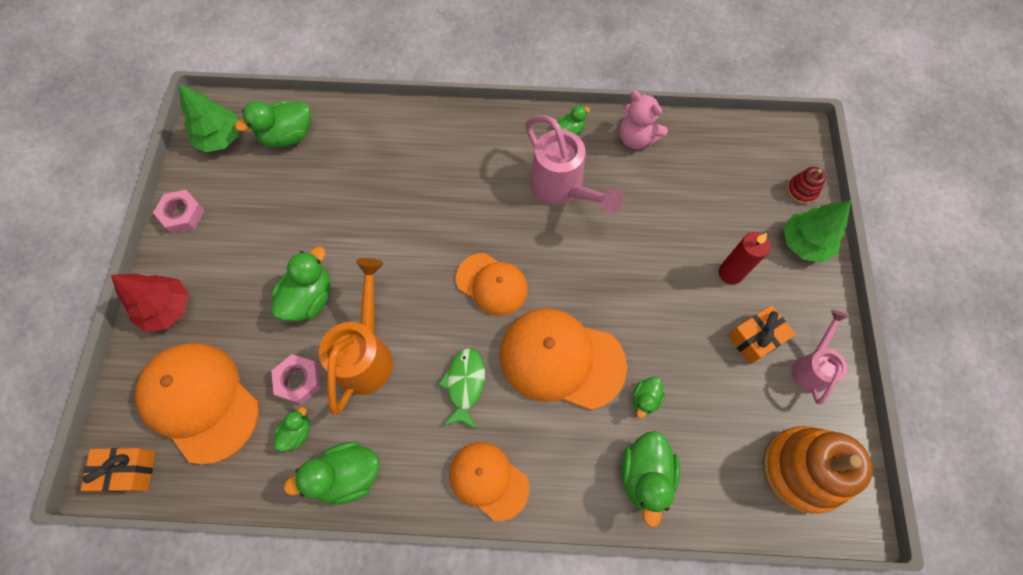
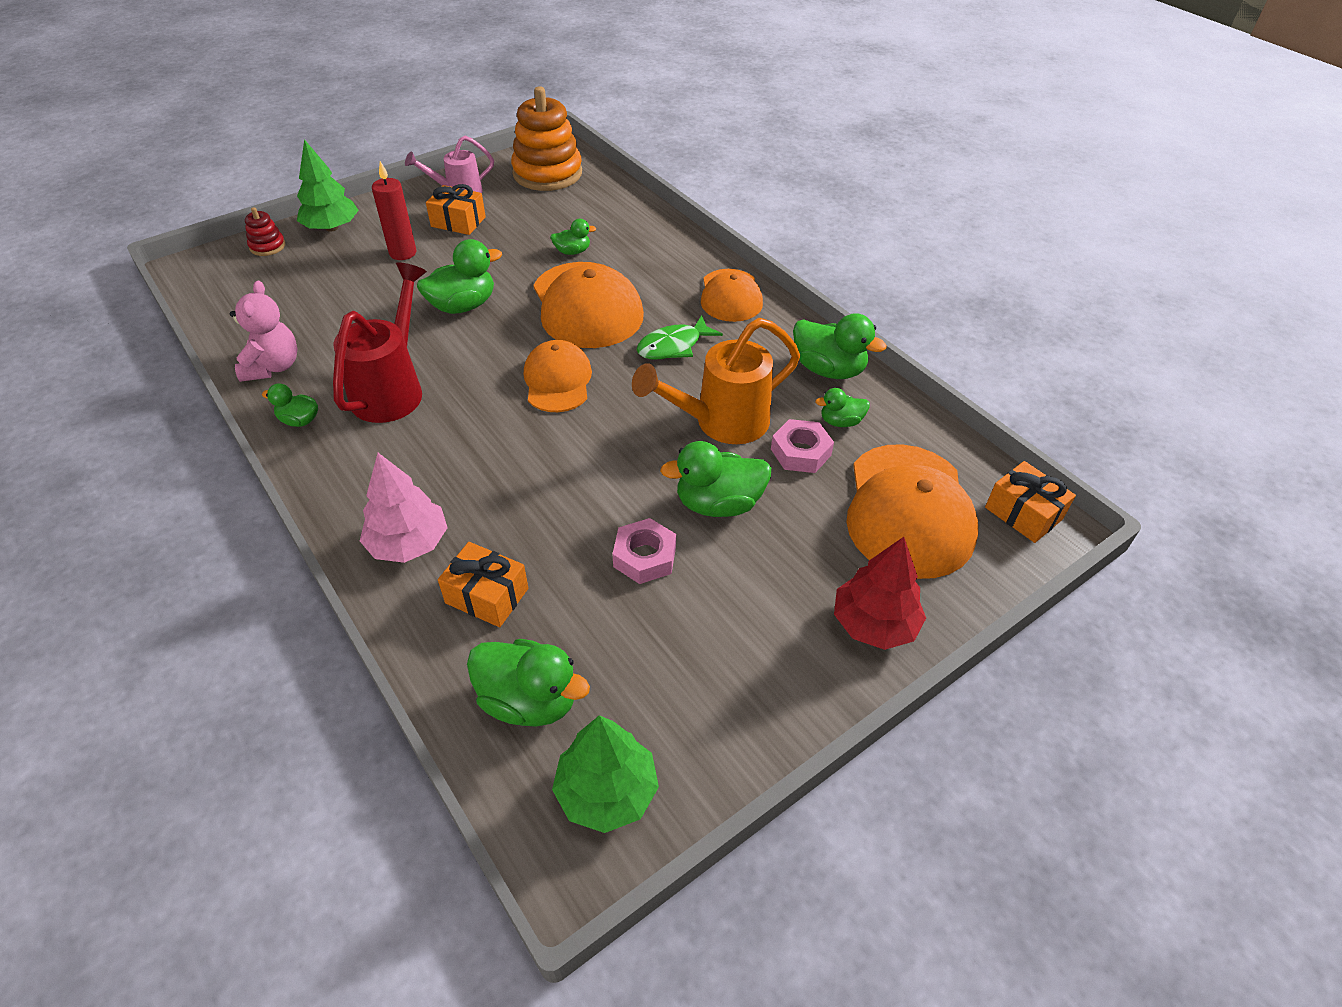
camera: 130 degrees left, 20 degrees down
(182, 214) = (760, 723): pink nut -> pink nut (645, 557)
(359, 151) = (487, 596): none -> orange gift
(425, 137) = (408, 543): none -> pink tree
(562, 189) = (393, 388): pink watering can -> red watering can
(645, 476) = (633, 230): green duck -> green duck (463, 306)

